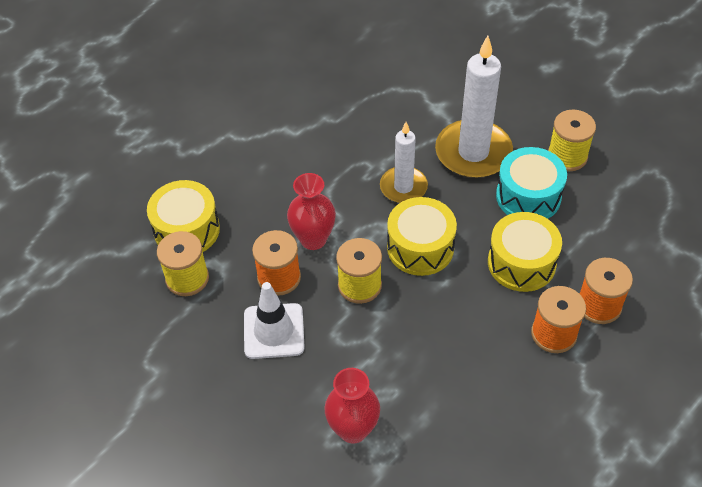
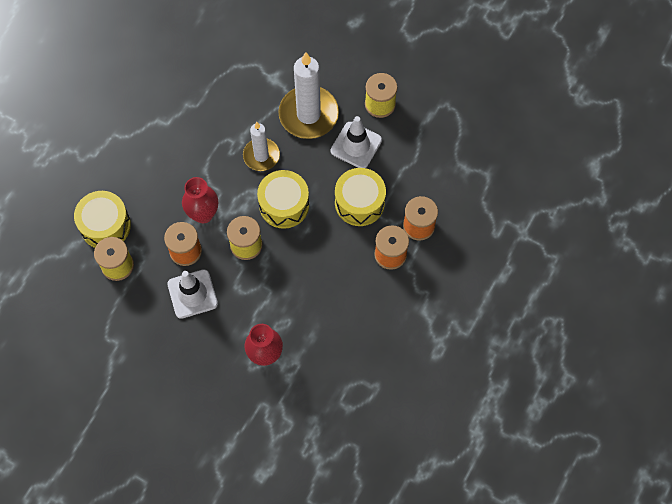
camera: 15 degrees left, 15 degrees up
(528, 196) = (356, 145): turquoise drum -> white traffic cone

